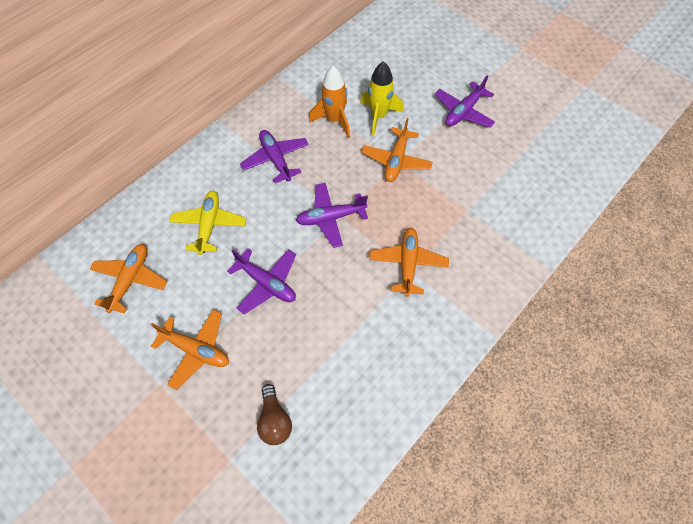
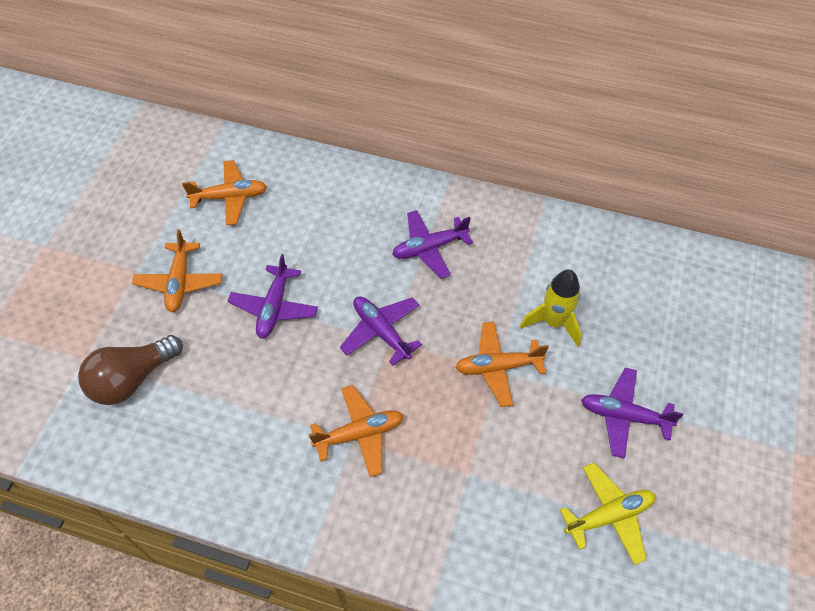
camera: 65 degrees right, 5 degrees down
(209, 225) = (318, 228): yellow plane -> yellow plane (609, 516)
(274, 420) = (132, 379): brown light bulb -> brown light bulb, size x1.59
(276, 159) = (429, 248): purple plane -> purple plane turned 150 degrees counterclockwise
(334, 120) = (518, 279): orange rocket -> none

